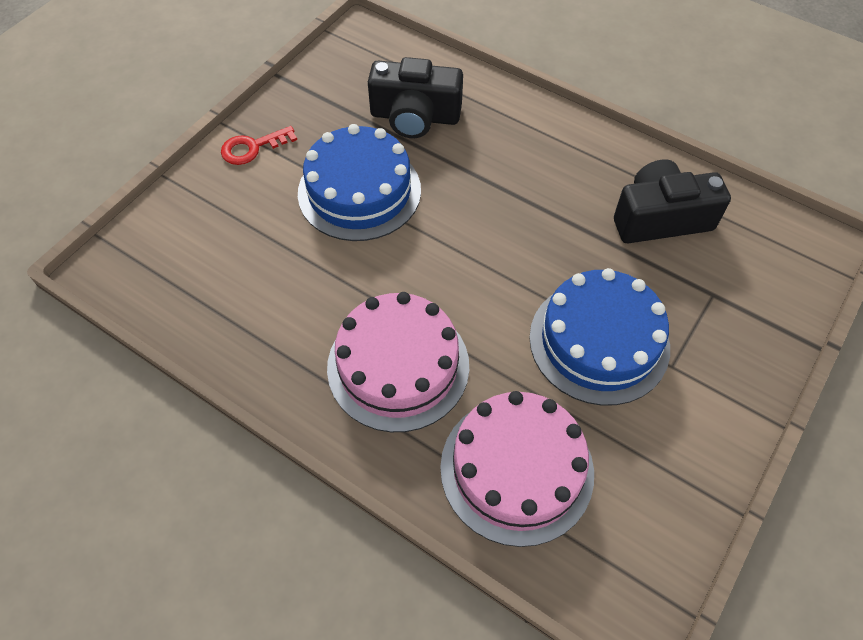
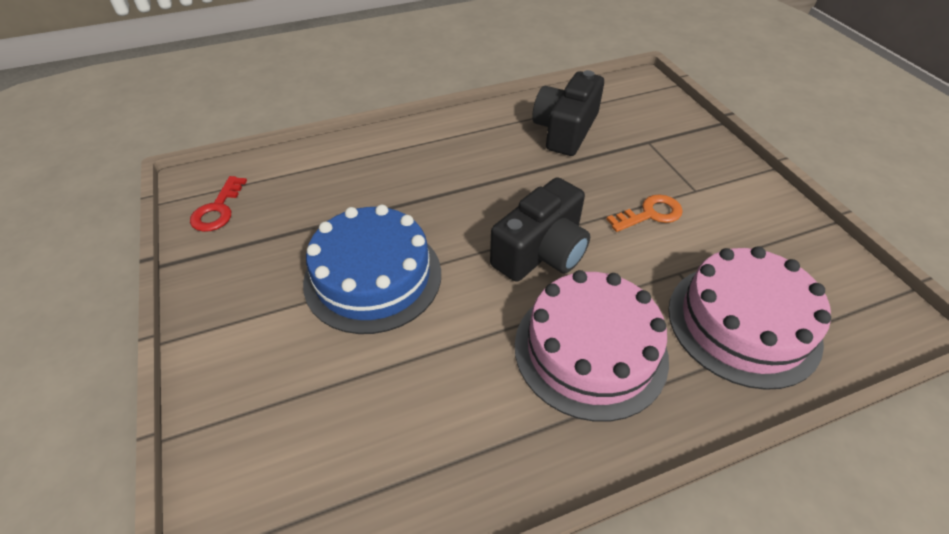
camera: 55 degrees left, 10 degrees down
(252, 148) = (228, 332): red key -> red key (218, 209)
(415, 116) = (332, 199): black camera -> black camera (541, 252)
(599, 341) = (650, 214): blue cake -> orange key

